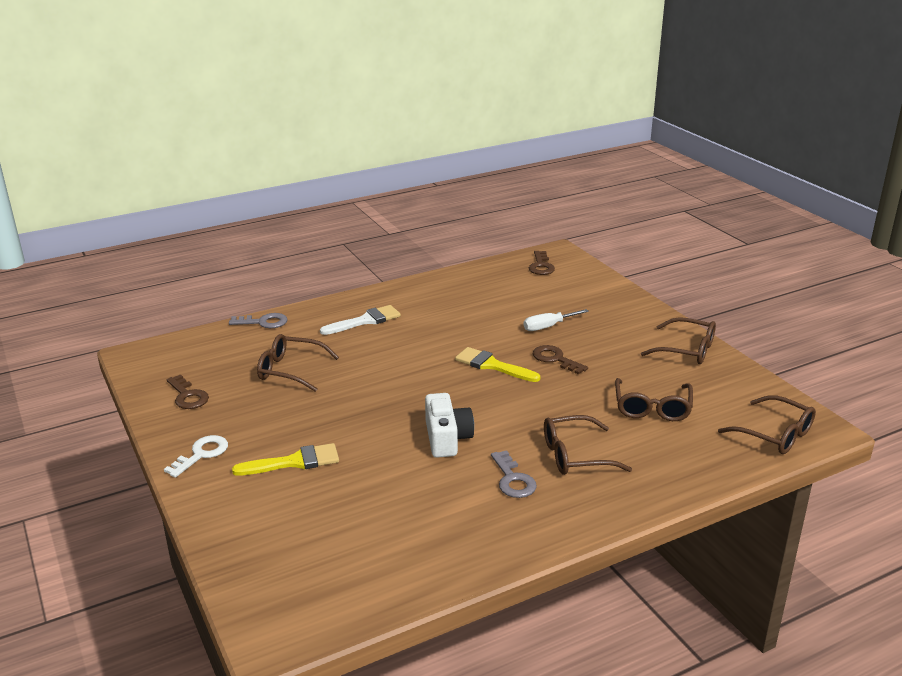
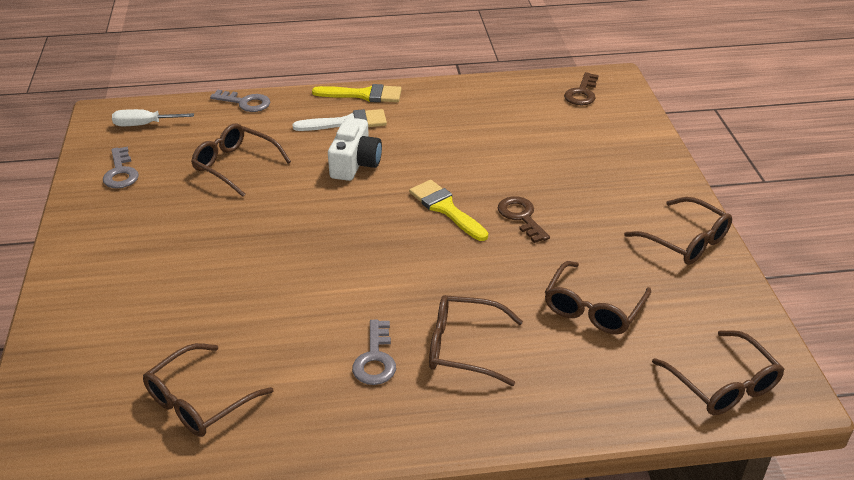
camera: 20 degrees right, 10 degrees up
(188, 396) = (121, 172): brown key -> grey key
(201, 454) = (90, 243): white key -> none
(294, 462) = (169, 275): yellow brush -> yellow brush (363, 95)
(391, 544) = (199, 402): none -> brown glasses
(447, 438) = (339, 288): white camera -> white camera (355, 163)
(548, 326) = (540, 173): white screwdriver -> white screwdriver (144, 124)

